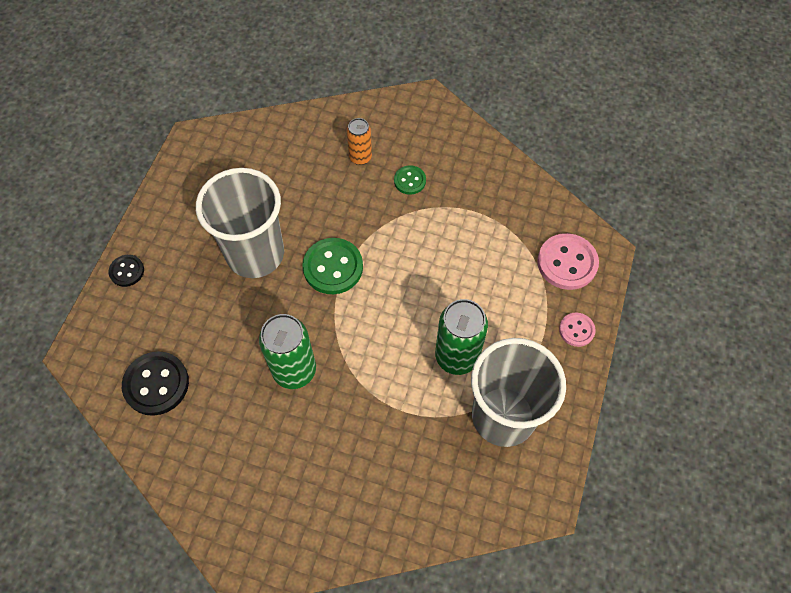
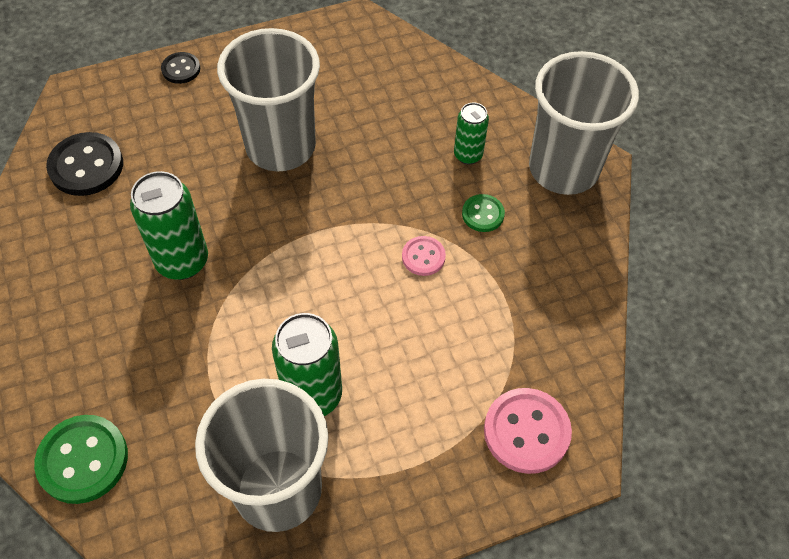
camera: 50 degrees right, 5 degrees down
(333, 267) = (321, 216): green button -> green button (83, 460)
(360, 157) = (468, 155): orange can -> green can
(415, 118) = (563, 169): none -> grey cup
(576, 330) = (448, 498): pink button -> pink button (423, 257)

